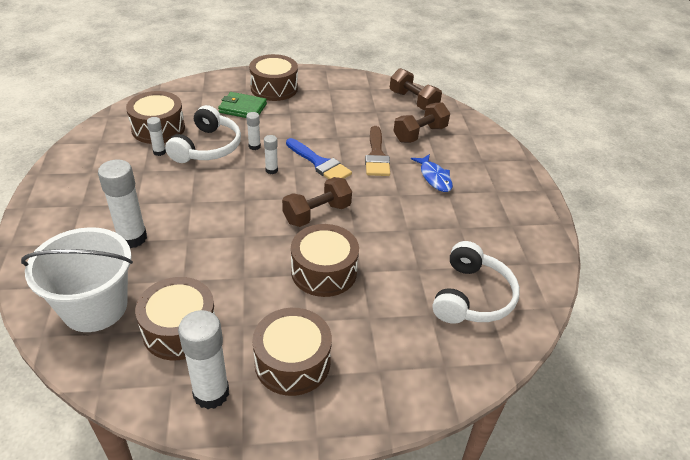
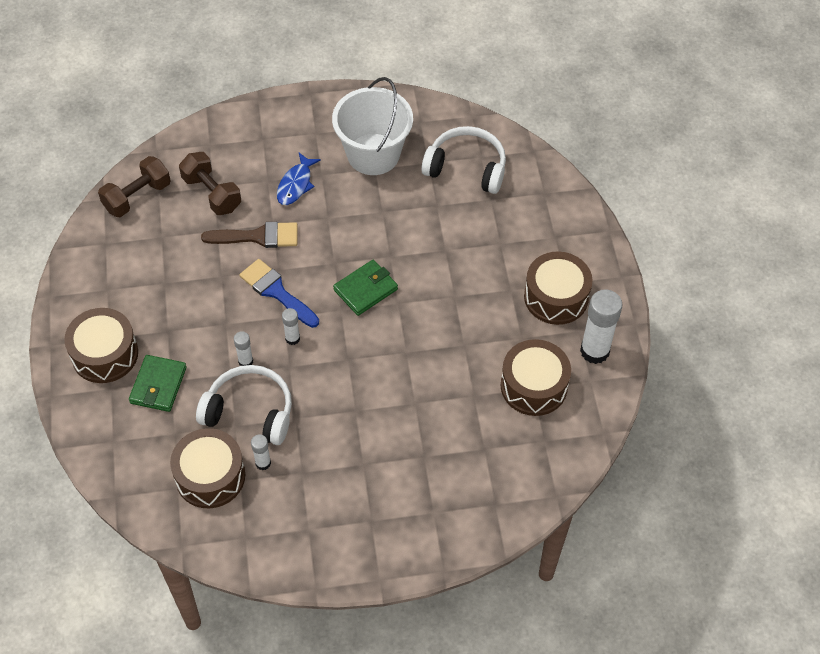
camera: 90 degrees left, 15 degrees up
(95, 307) = (517, 462): white bucket -> white bucket (373, 154)
(132, 238) = (420, 454): white glue stick -> none
(317, 214) = (365, 289): brown dumbbell -> green wallet
(320, 163) = (276, 291): blue brush -> blue brush turned 90 degrees counterclockwise
(324, 271) = (448, 280): brown drum -> none
(434, 177) = (296, 184): blue fish -> blue fish turned 135 degrees clockwise

